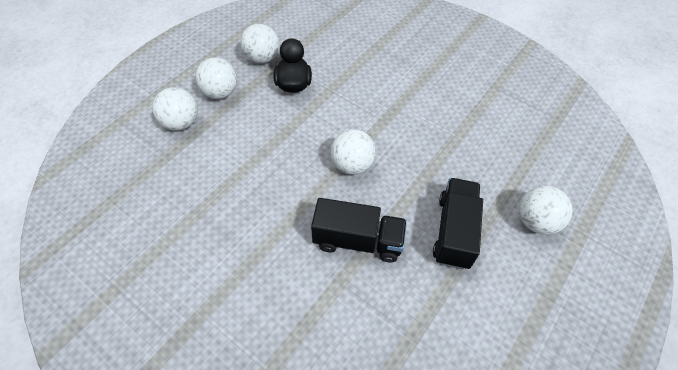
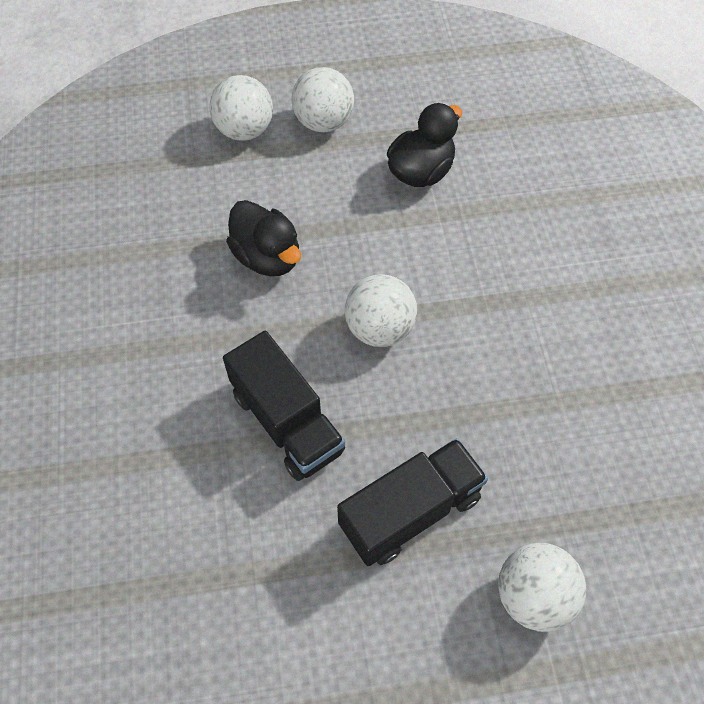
camera: 45 degrees right, 5 degrees up
(261, 173) = (267, 257): none -> black duck
(262, 58) = (418, 109): white ball -> none

